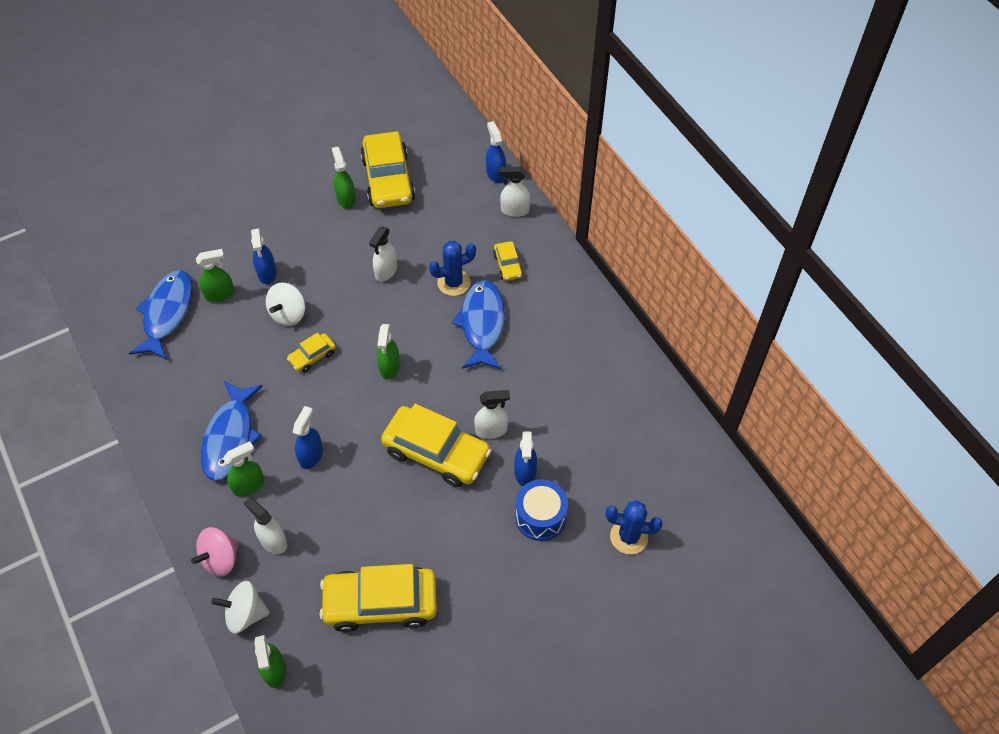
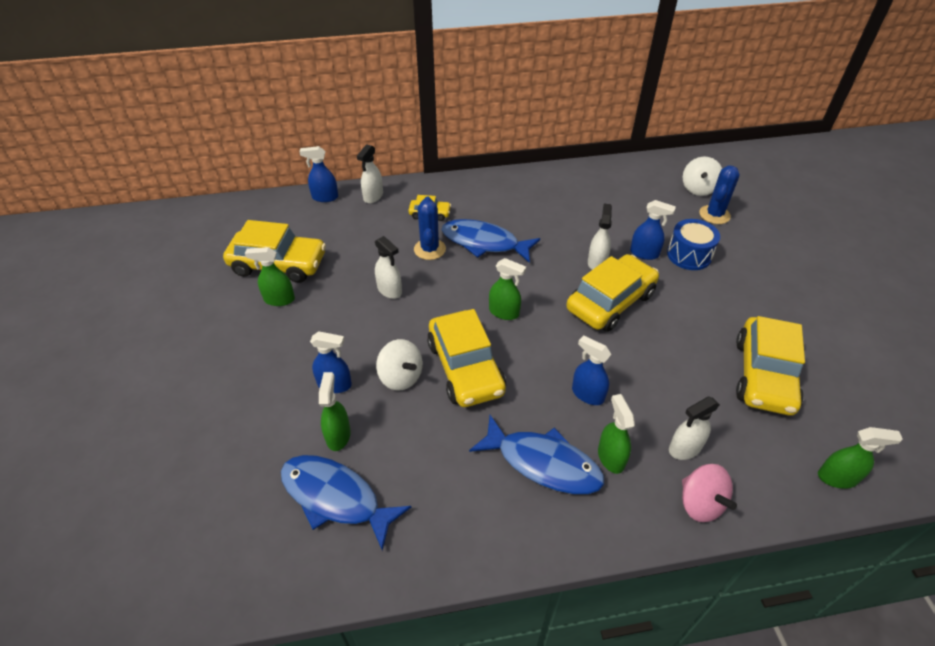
camera: 70 degrees left, 10 degrees down
(245, 614) = (770, 492): white spinning top -> white spinning top (698, 189)
(312, 356) = (465, 368): yellow car -> yellow car, size x2.11

